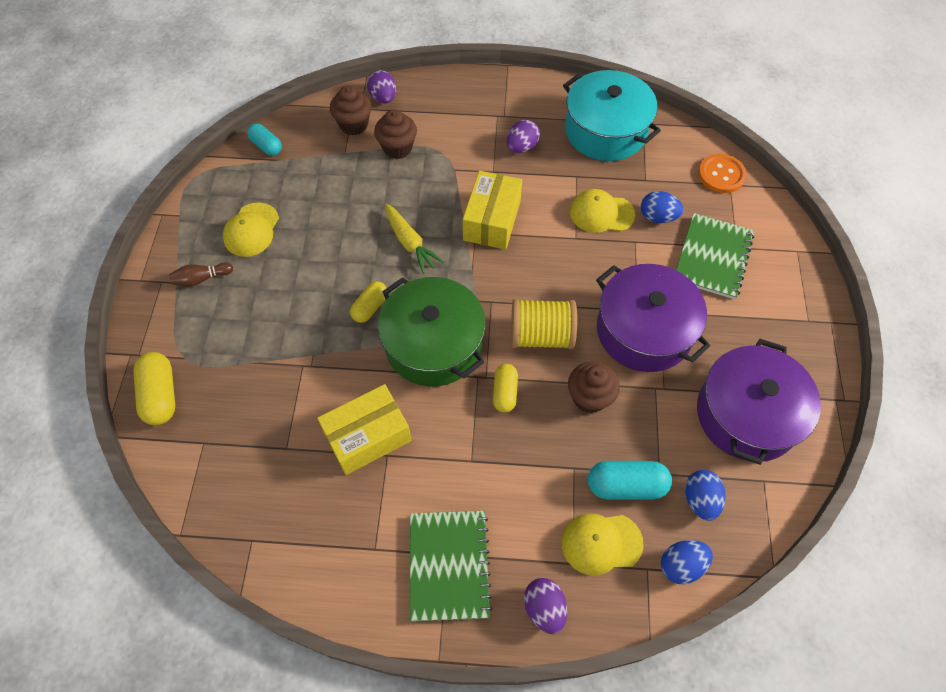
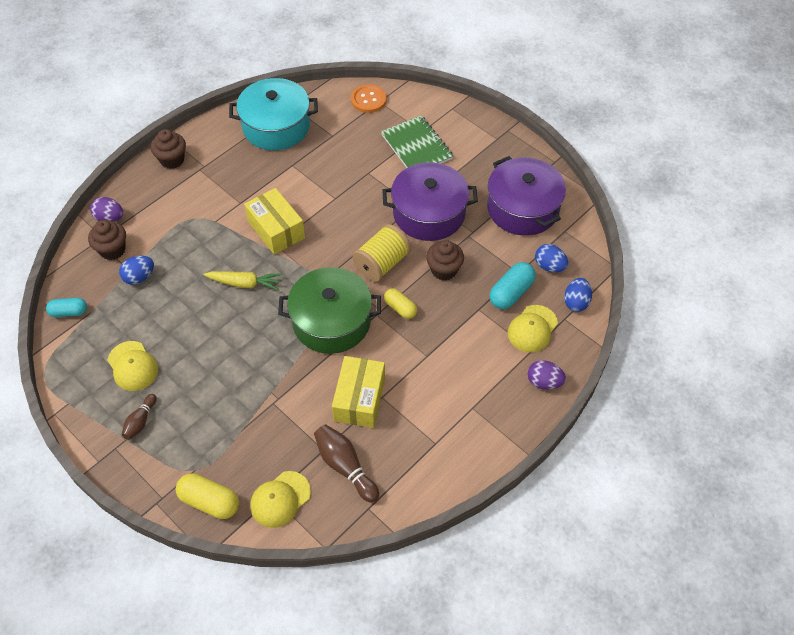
camera: 50 degrees left, 5 degrees down
(282, 482) = (345, 466): none -> brown bowling pin
(370, 307) = (269, 337): yellow capsule -> none
(397, 148) = (162, 239): brown cupcake -> brown cupcake (172, 160)
(449, 565) = (479, 411): green notebook -> none
(521, 147) = (239, 175): purple egg -> none
(601, 213) = (332, 173): yellow cap -> yellow cap (280, 499)
(657, 217) = (364, 150): blue egg -> blue egg (139, 277)

